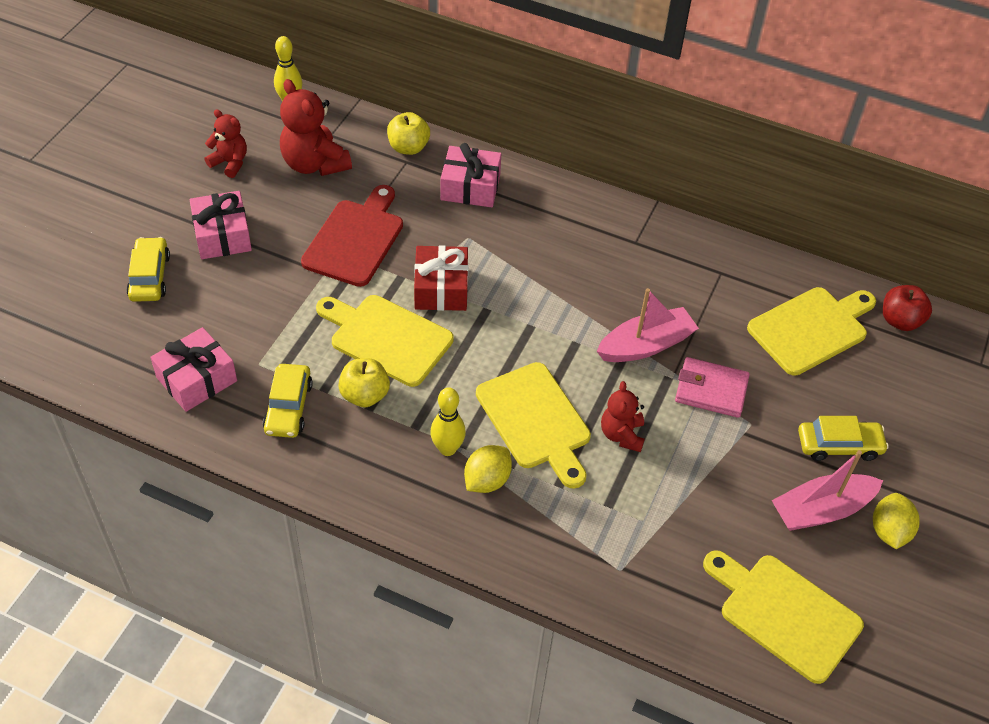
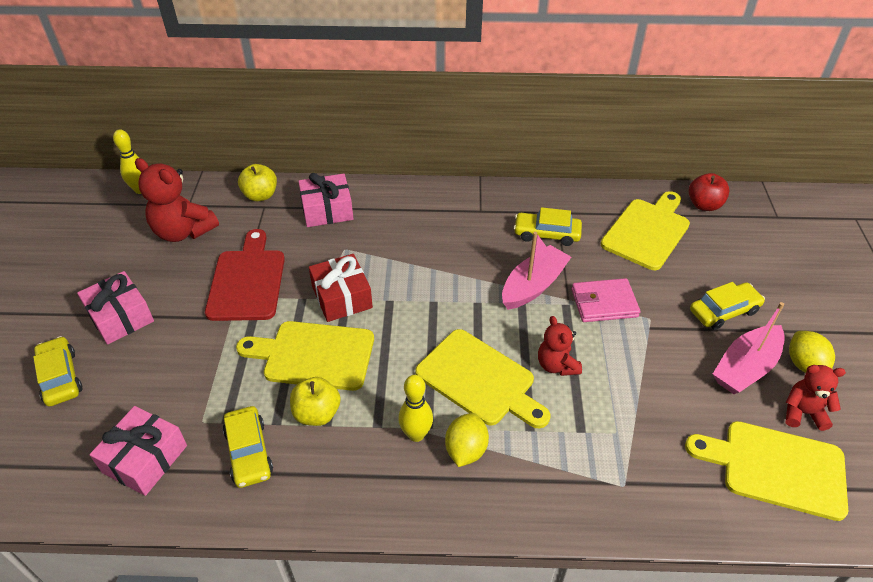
camera: 20 degrees left, 5 degrees down
(230, 163) = (104, 253): red teddy bear -> red teddy bear (803, 413)
(694, 293) = (546, 234): none -> yellow car

